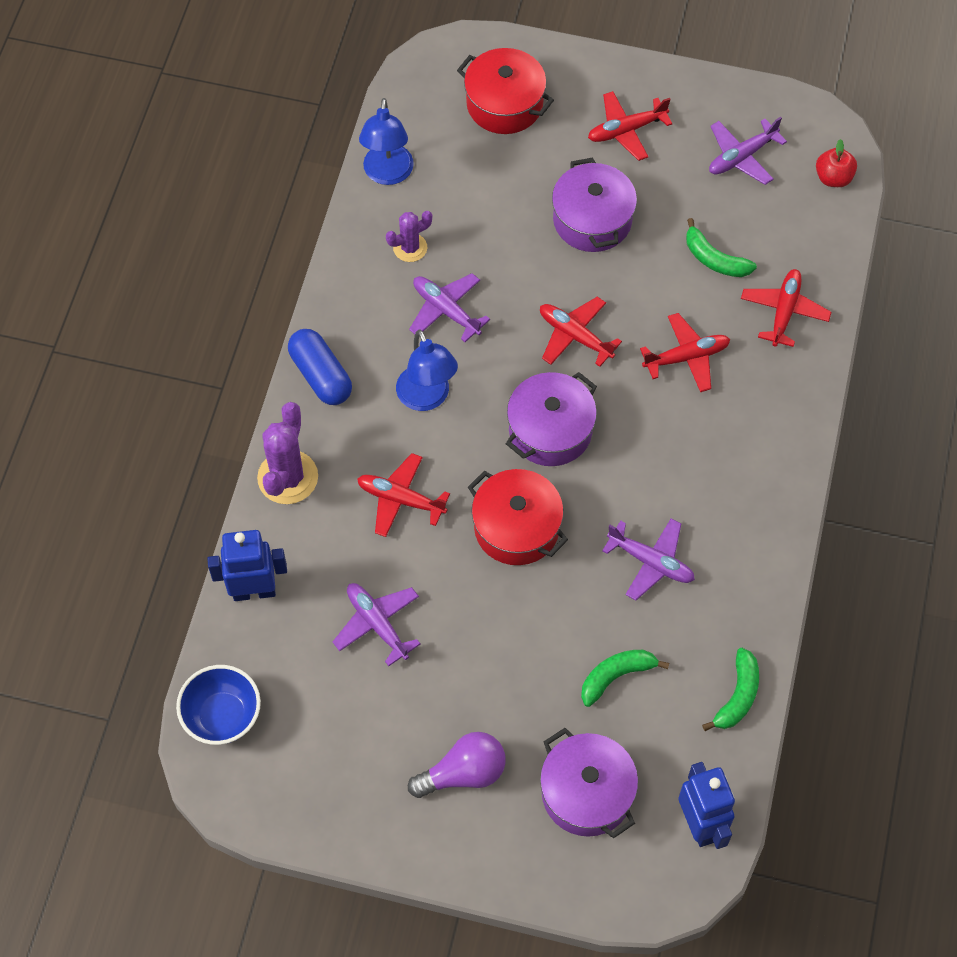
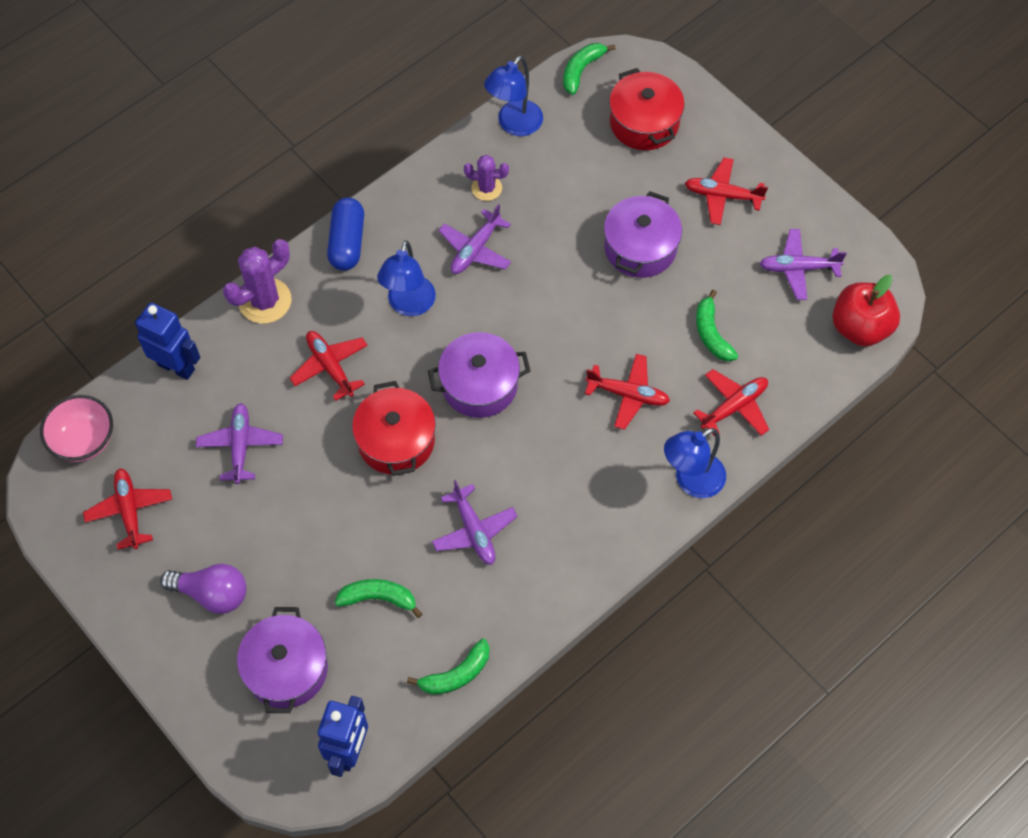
camera: 35 degrees right, 0 degrees up
(222, 716) = (84, 441): blue bowl -> pink bowl
(408, 88) = (581, 70): none -> green banana
(446, 310) = (475, 249): purple plane -> purple plane turned 135 degrees counterclockwise
(575, 336) = (555, 326): red plane -> red plane (130, 510)
(799, 399) = (691, 481): none -> blue lamp
(833, 178) = (860, 327): red apple -> red apple, size x1.68

